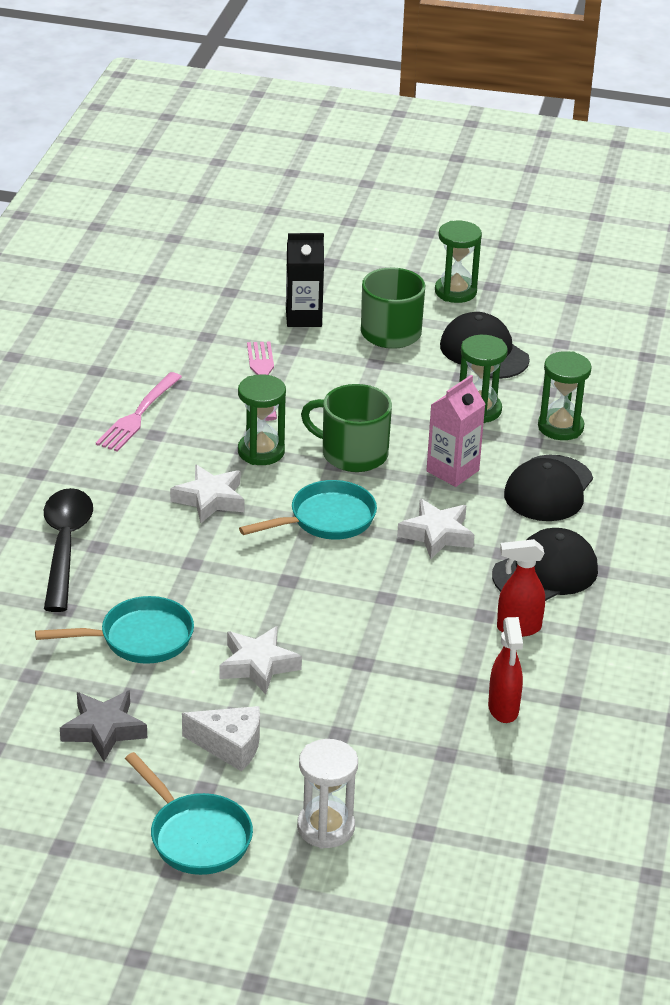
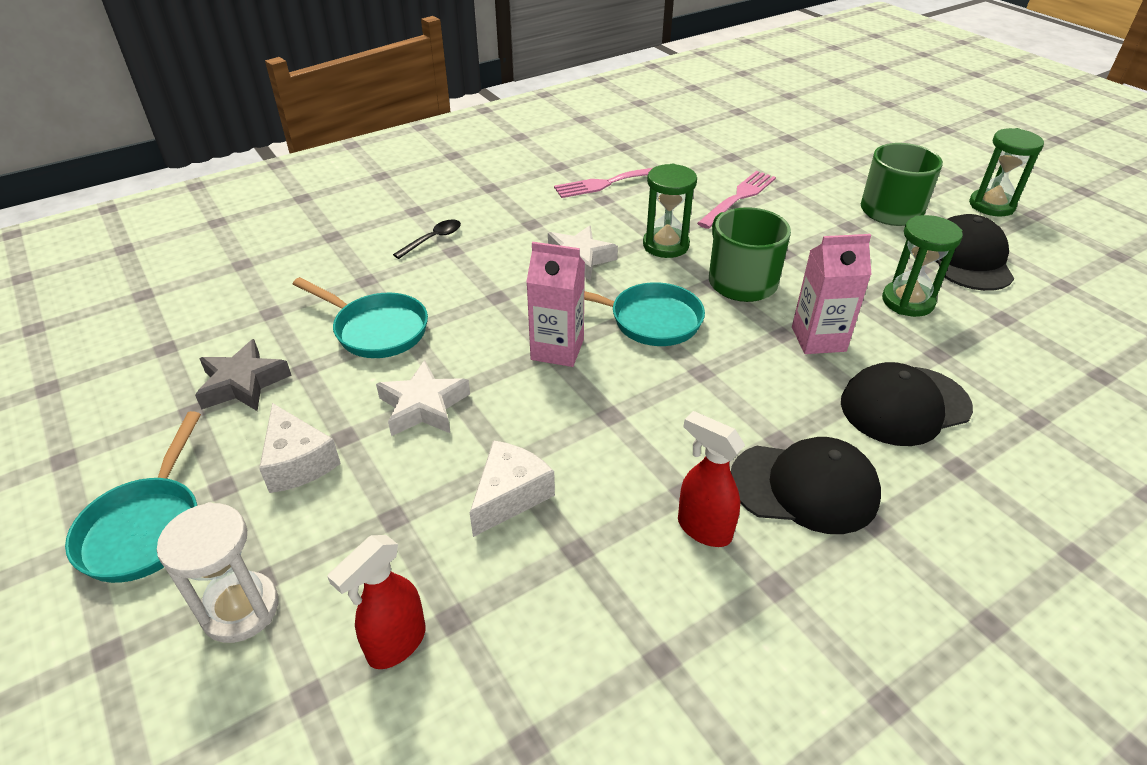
camera: 45 degrees right, 5 degrees up
(65, 546) = (433, 239): black spoon -> black spoon, size x0.49
(292, 576) = (557, 349): none -> pink carton
(303, 317) = (826, 173): black carton -> none
(390, 679) = (510, 496): none -> white cheese
(437, 534) = (733, 386): white star -> none
(503, 709) = (574, 612): red spray bottle -> red spray bottle (396, 644)
(560, 427) = (983, 355): green hourglass -> none

